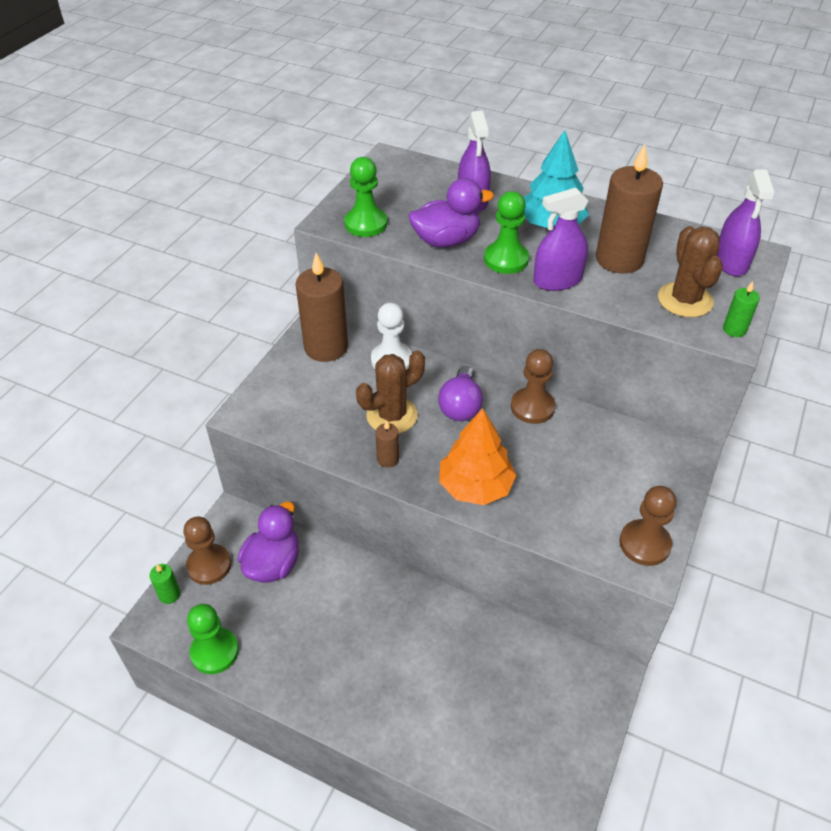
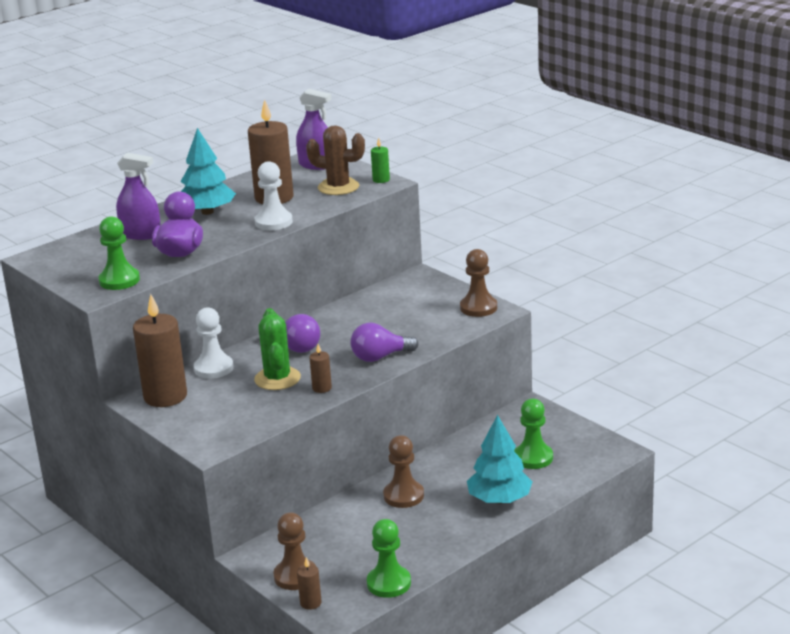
camera: 65 degrees left, 20 degrees down
(169, 594) = (310, 603): green candle -> brown candle
(273, 564) = (321, 540): purple duck -> none
(392, 416) = (277, 379): brown cactus -> green cactus
(399, 709) = (499, 499): none -> turquoise tree
(475, 486) = (380, 357): orange tree -> purple light bulb
(506, 259) = (229, 235): green pawn -> green pawn (533, 458)
(532, 407) = (323, 319): brown pawn -> brown pawn (403, 496)
(557, 280) = (273, 222): purple spray bottle -> white pawn

